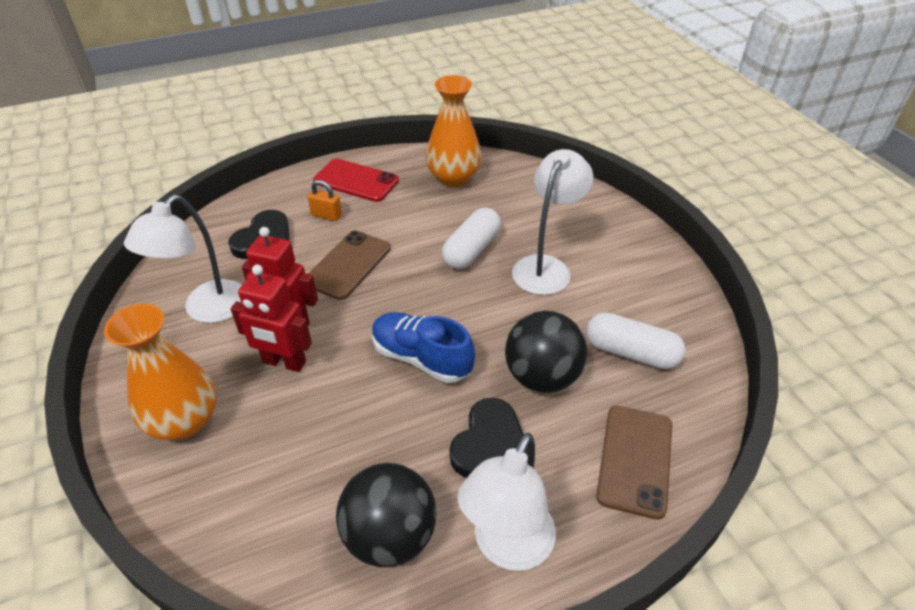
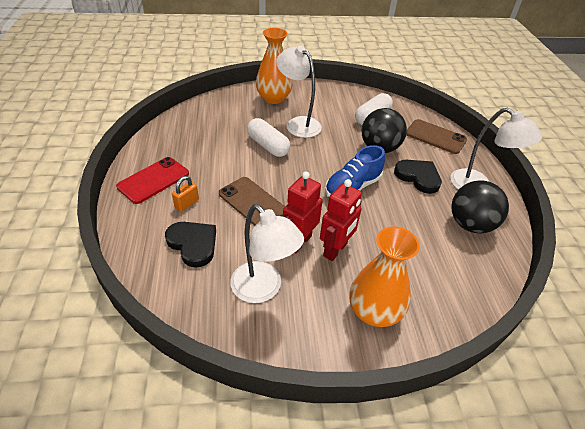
camera: 75 degrees left, 0 degrees up
(453, 178) = (187, 134): orange vase -> orange vase (273, 98)

